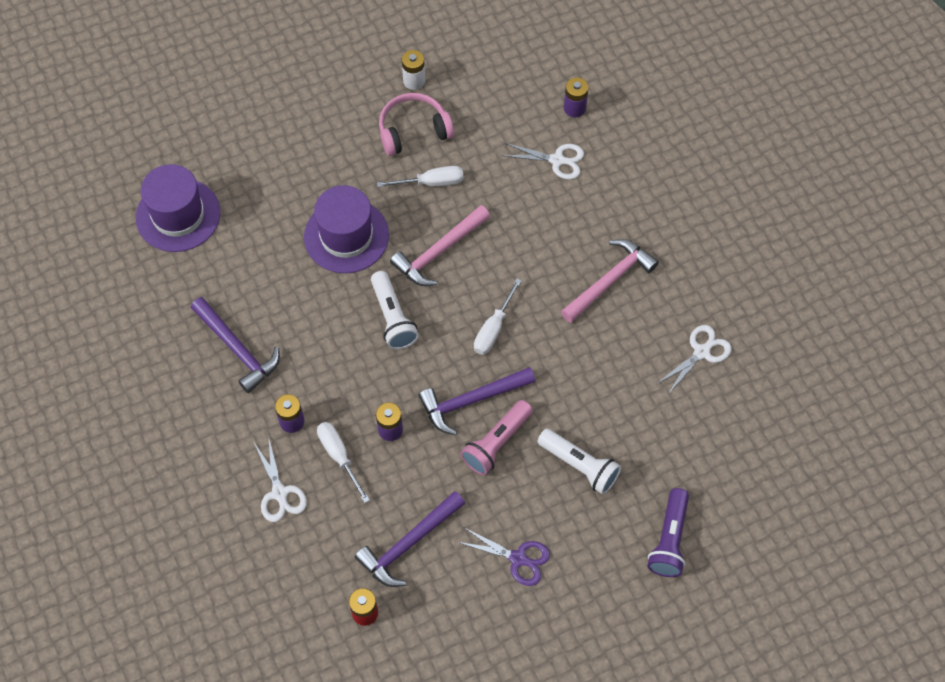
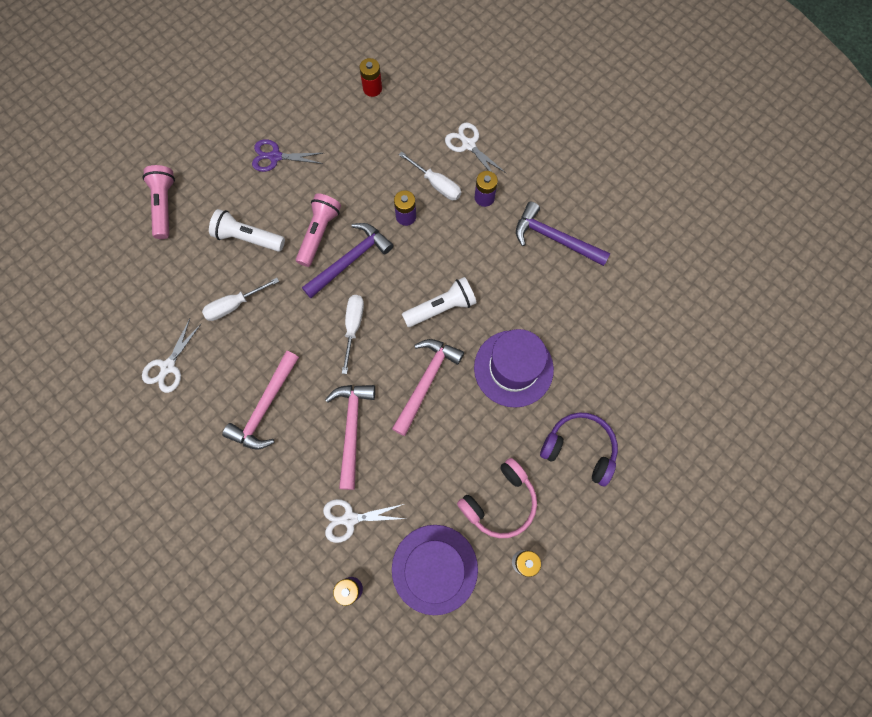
camera: 160 degrees right, 10 degrees up
(178, 215) = (667, 336): purple hat -> purple hat (434, 569)
(318, 148) = (579, 448): none -> purple headphones
(393, 318) = (441, 307): white flashlight -> white flashlight turned 105 degrees clockwise
(408, 544) = (359, 141): purple hammer -> none
(431, 182) = (460, 450): white screwdriver -> white screwdriver (234, 305)
(529, 233) = (352, 429): none -> pink hammer
(669, 540) = (164, 205): purple flashlight -> pink flashlight

